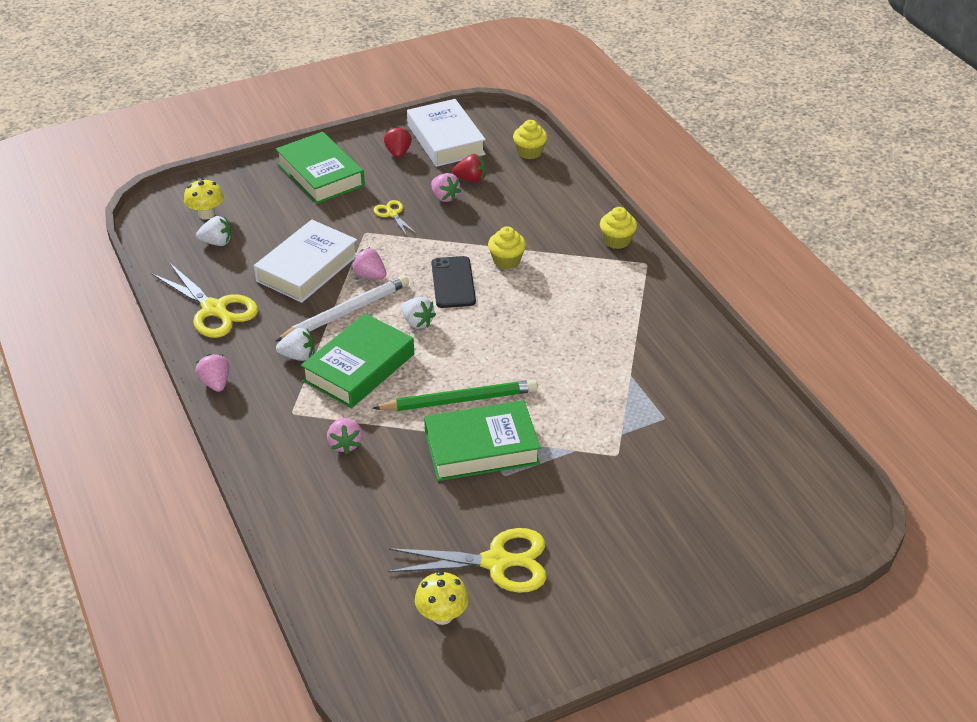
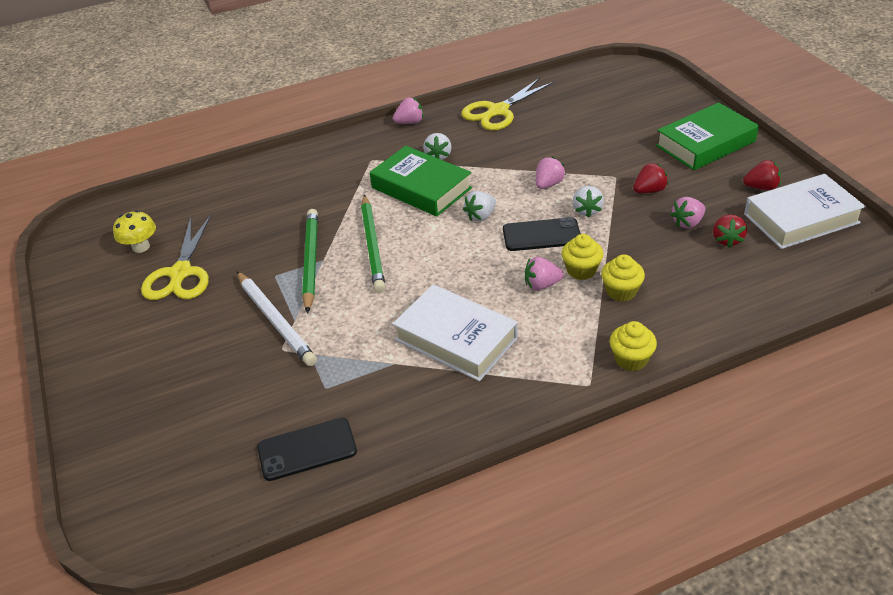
camera: 95 degrees right, 0 degrees up
(206, 214) = (627, 92): yellow mushroom -> none
(217, 242) = (587, 102): white strawberry -> white strawberry (587, 210)
(307, 268) = (557, 149): white book -> white book (456, 339)
(345, 444) = (331, 188): pink strawberry -> pink strawberry (541, 285)
(346, 312) = (495, 175): white pencil -> white pencil (275, 320)
(392, 214) = (649, 190): yellow scissors -> red strawberry
(481, 448) = (310, 261): green book -> green pencil
(529, 152) = (799, 284): yellow cupcake -> yellow cupcake (621, 291)
(737, 422) = (307, 449): none -> black phone

